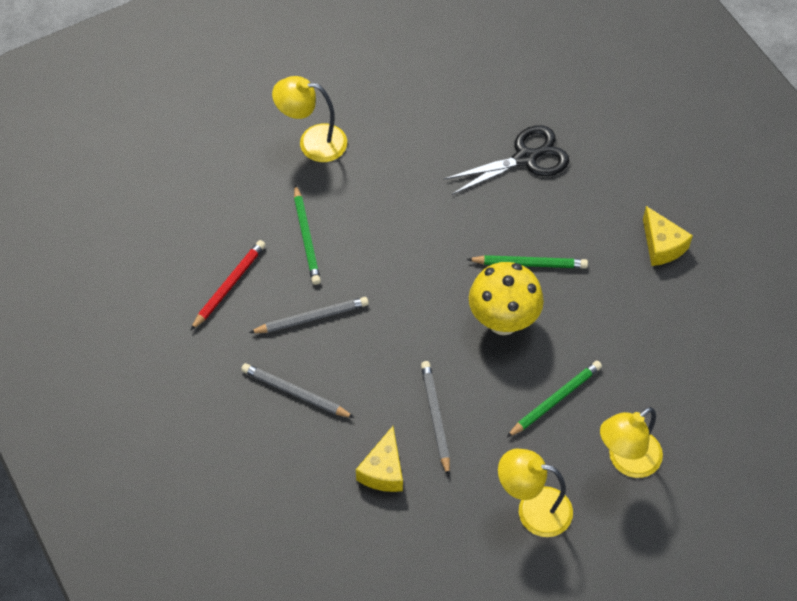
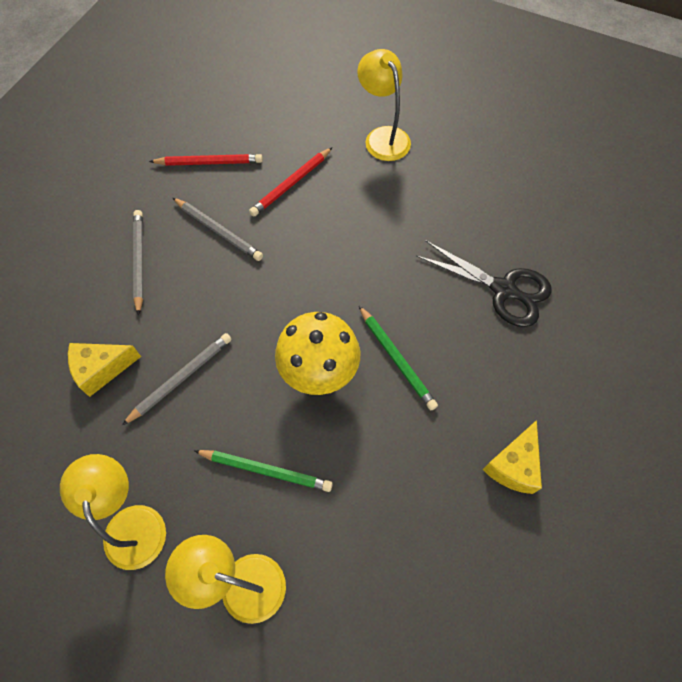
camera: 55 degrees right, 5 degrees up
(306, 237) = (291, 184): green pencil -> red pencil

